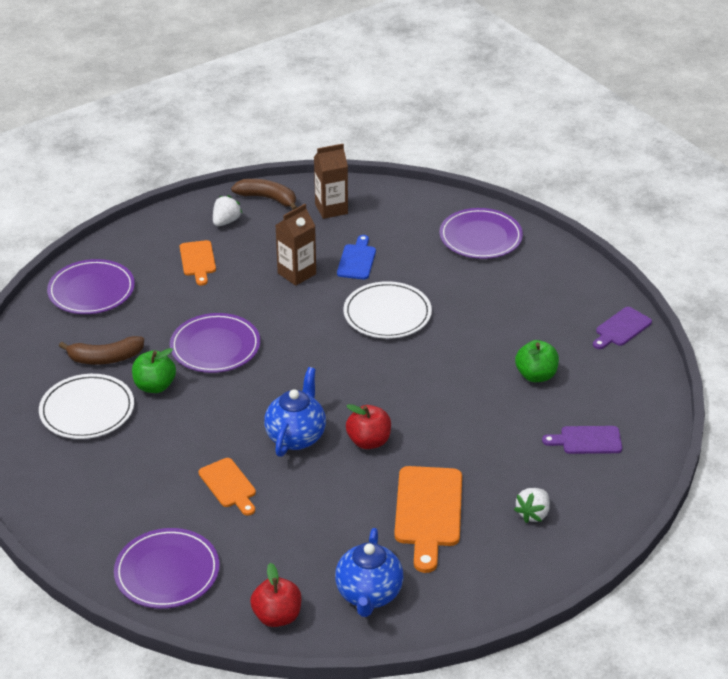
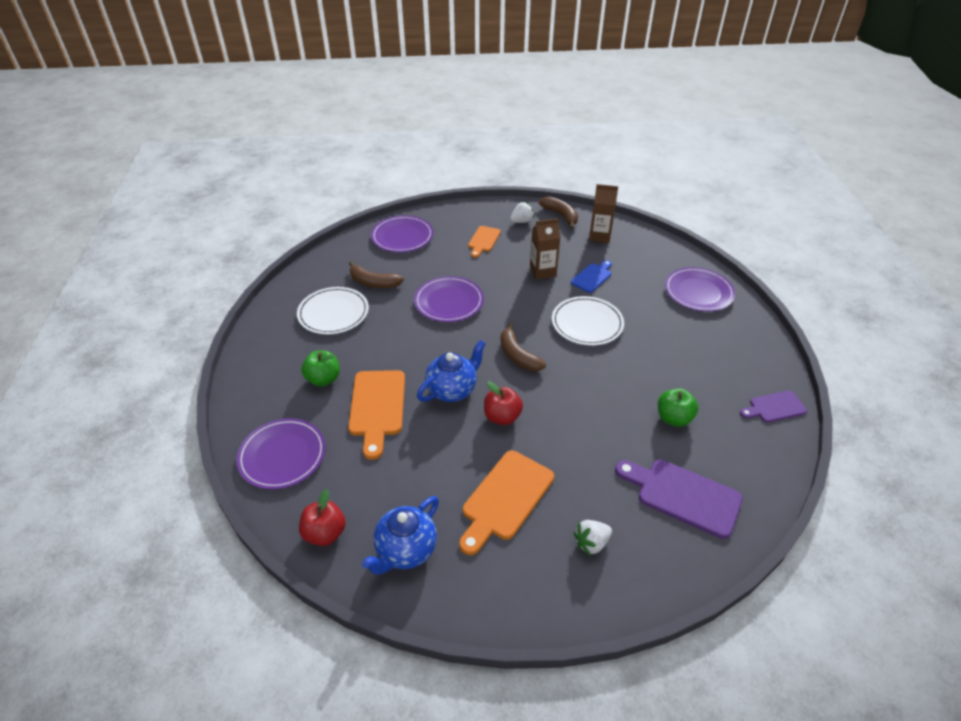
camera: 30 degrees right, 5 degrees up
(155, 386) = (388, 314): green apple -> green apple (323, 379)
(229, 485) = (377, 407): orange cutting board -> orange cutting board, size x1.68
(338, 375) = (518, 355): none -> brown banana
(587, 440) = (683, 495): purple cutting board -> purple cutting board, size x1.68

